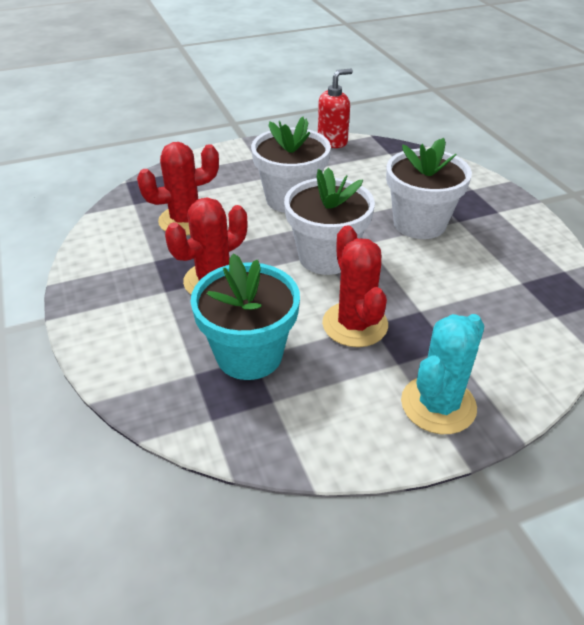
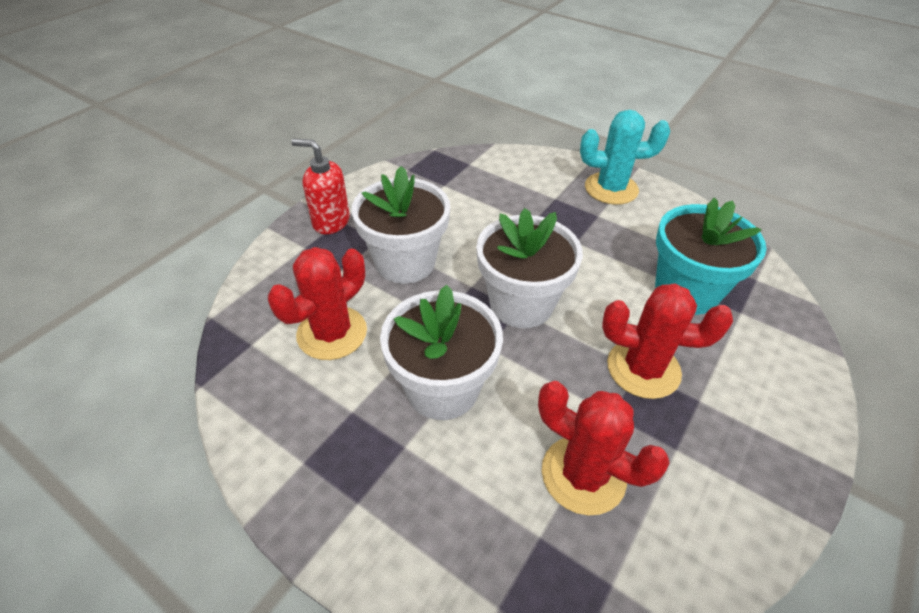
camera: 125 degrees left, 5 degrees up
(332, 141) = (245, 424): red soap dispenser -> red soap dispenser (330, 222)
(355, 324) = (586, 249): red cactus -> red cactus (332, 333)

